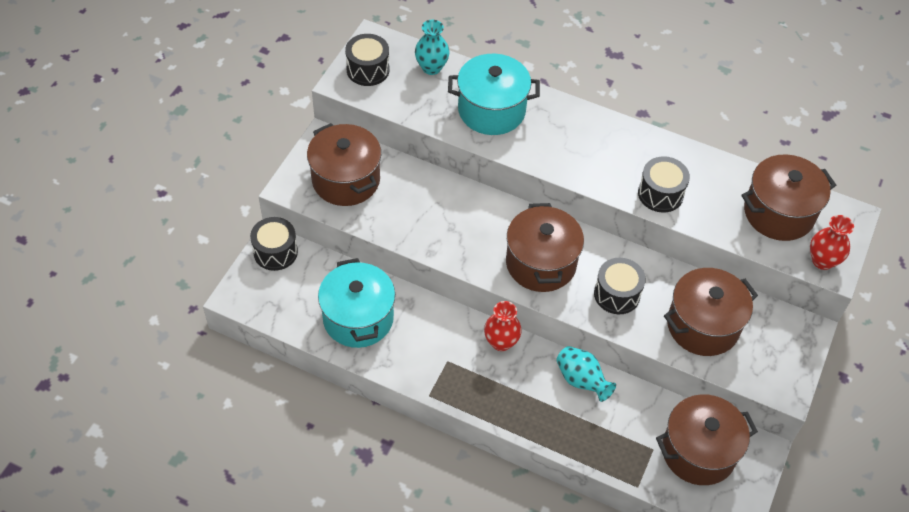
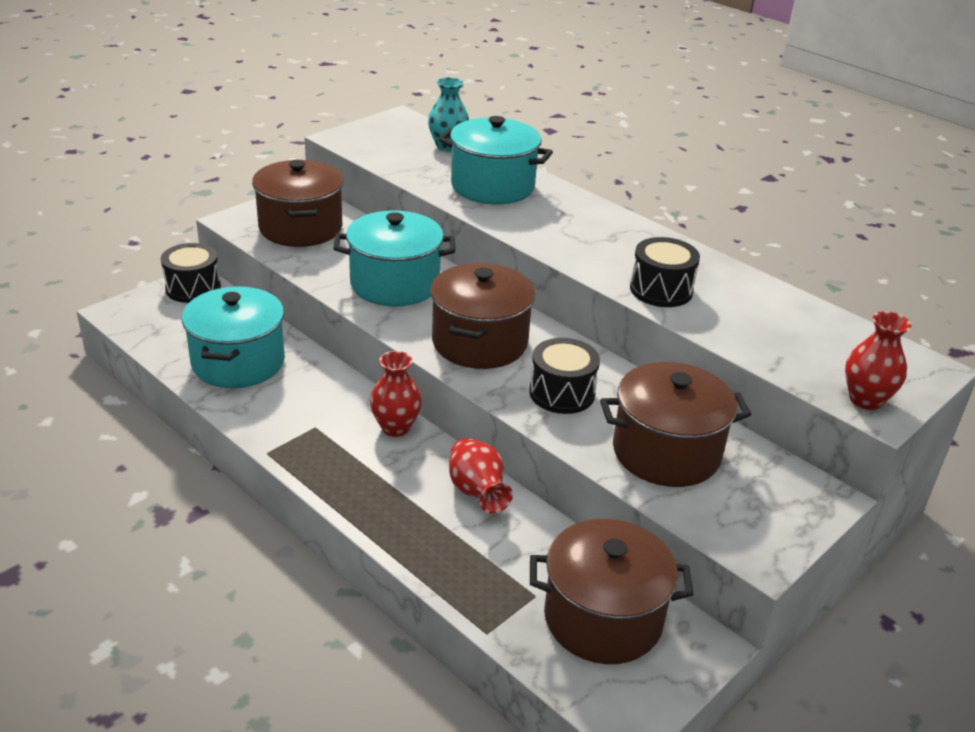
camera: 20 degrees right, 20 degrees down
(368, 70) = (376, 135): black drum -> none
(451, 221) = (395, 284): none -> turquoise pot
(581, 380) = (477, 492): turquoise vase -> red vase
(778, 213) = (820, 341): brown pot -> none

